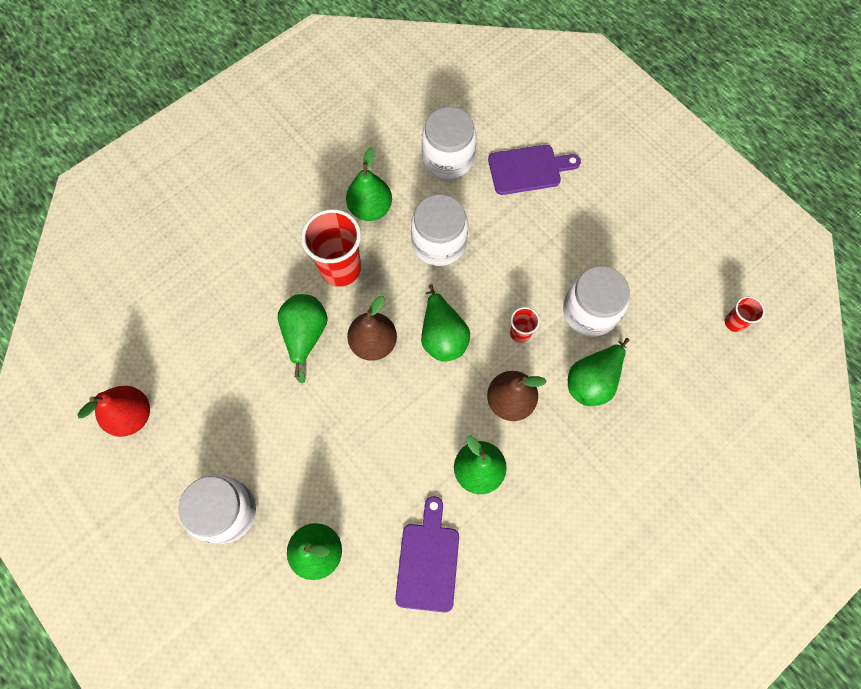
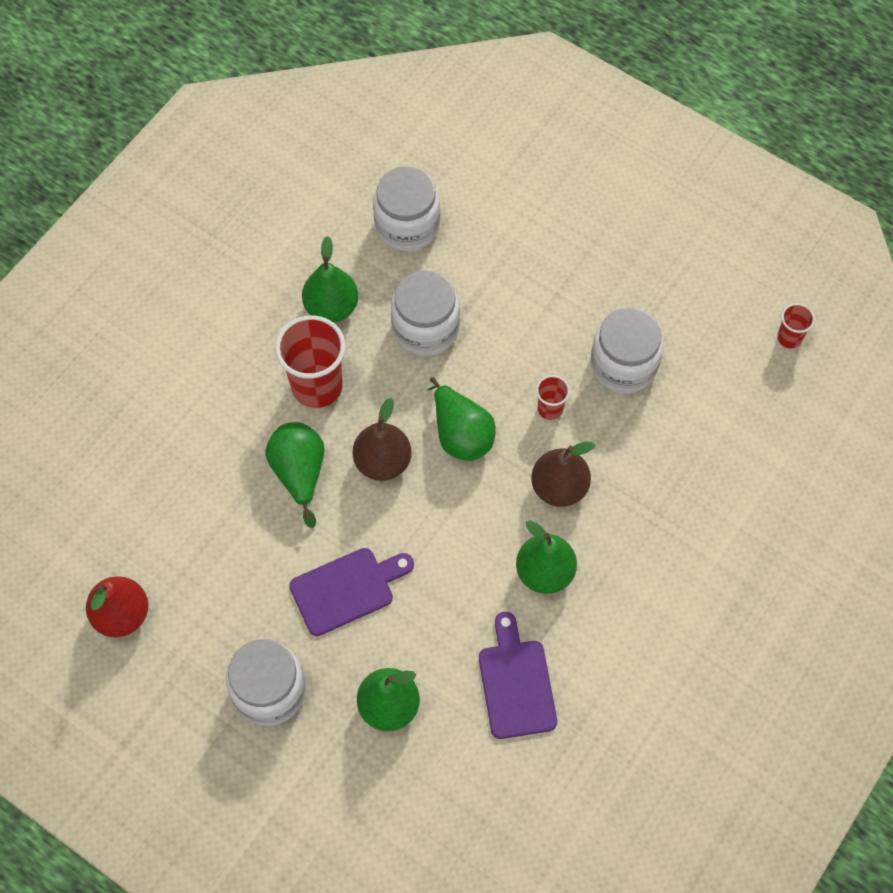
camera: 15 degrees left, 5 degrees down
(528, 169) = (507, 217): purple cutting board -> purple cutting board (347, 589)
(593, 381) = (647, 442): green pear -> none

